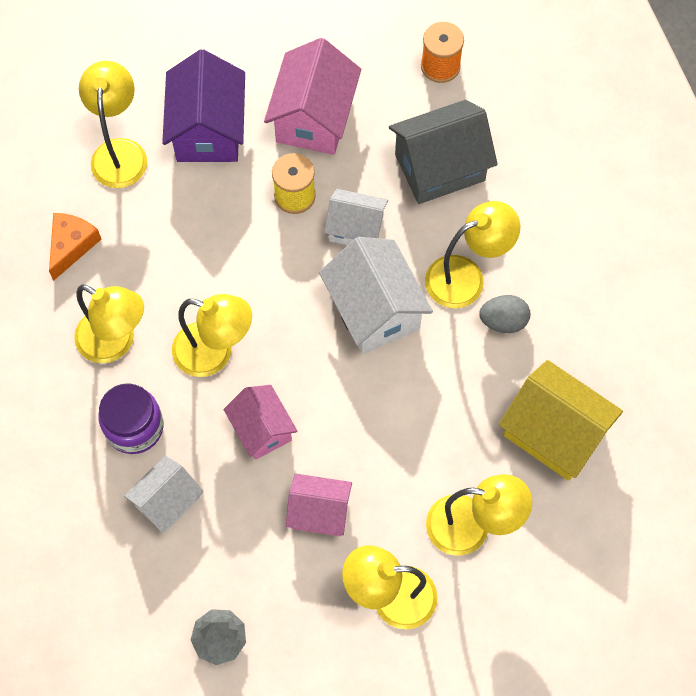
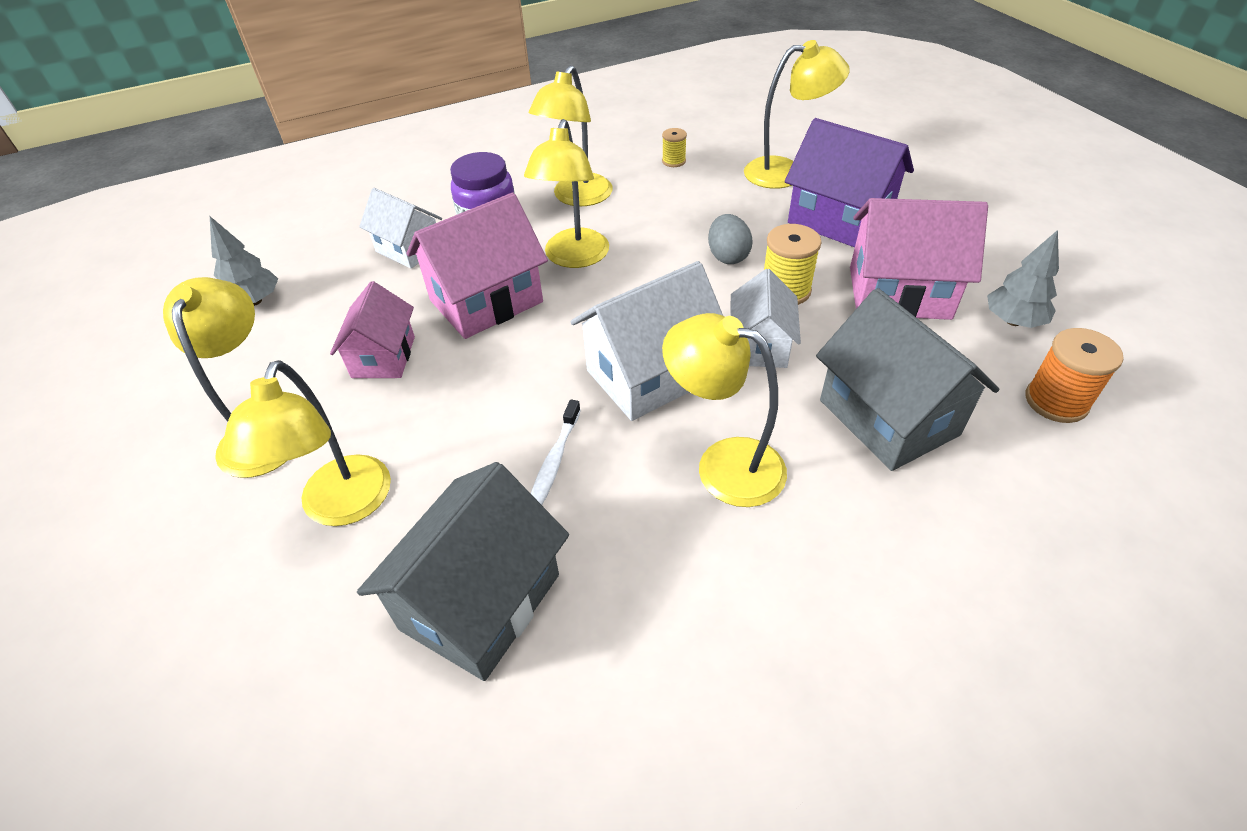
camera: 85 degrees right, 20 degrees down
(72, 245) = (673, 161): orange cheese -> yellow spool
(208, 130) = (839, 220): purple house -> purple house turned 45 degrees clockwise
(262, 429) = (486, 301): pink house -> pink house, size x1.59
(359, 57) = (1013, 321): none -> grey tree
(450, 384) = (554, 462): none -> white toothbrush
(466, 277) = (723, 464): yellow lamp -> yellow lamp turned 150 degrees clockwise
(503, 321) = (661, 516): grey egg -> grey egg (728, 256)
(554, 433) = (480, 601): yellow house -> grey house

